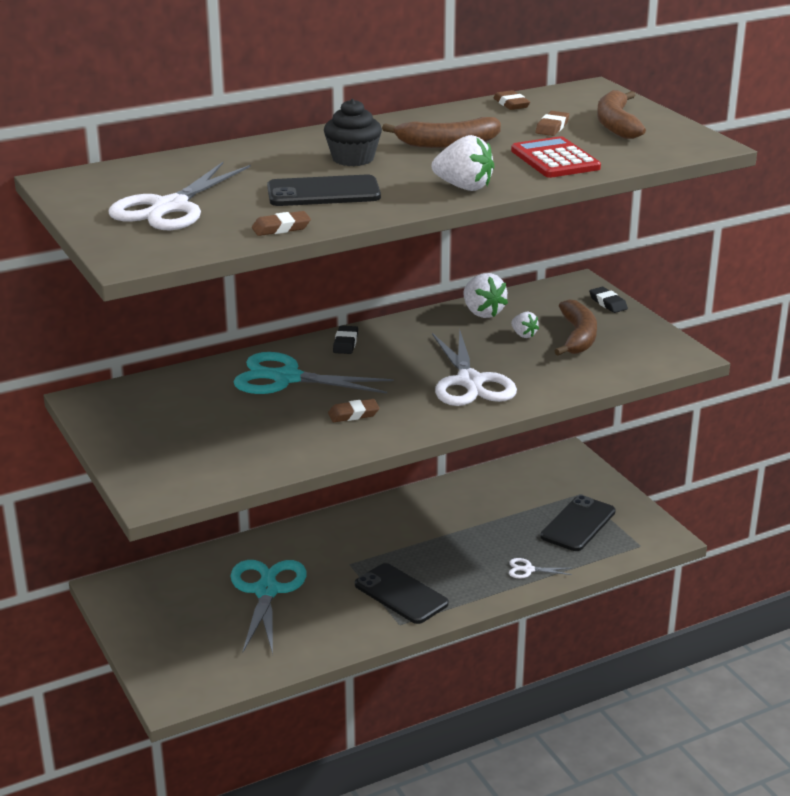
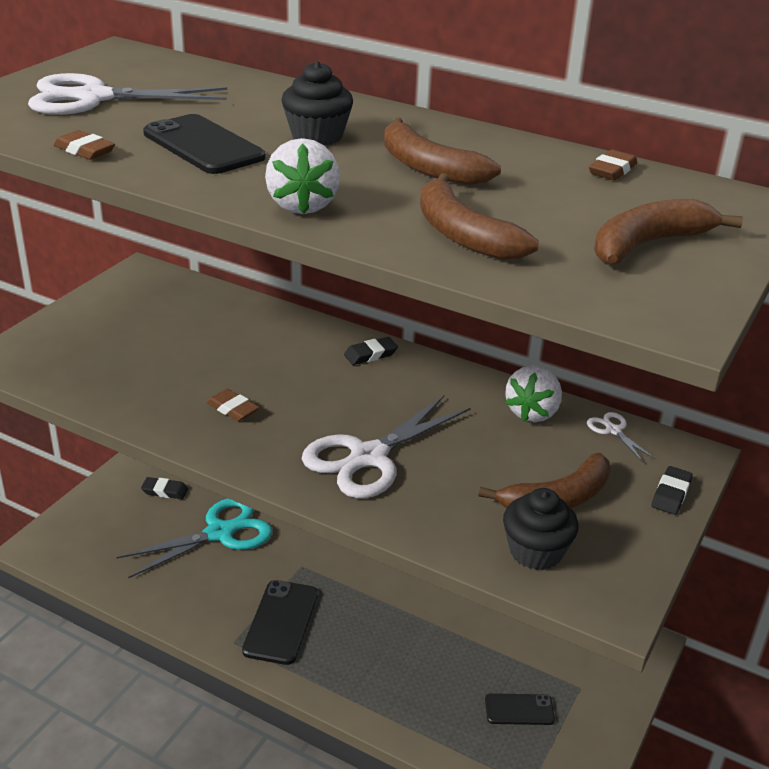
camera: 55 degrees right, 5 degrees up
(177, 603) = (165, 491): none -> black eraser
(286, 378) = (268, 348): turquoise scissors -> none
(523, 335) = (515, 457): white strawberry -> none
(528, 570) = (398, 702): white scissors -> white scissors (613, 430)
(552, 127) = (572, 209): brown eraser -> none
(555, 159) = (463, 235): red calculator -> brown banana
(578, 524) = (519, 709): black phone -> black phone, size x0.61
(618, 360) = (535, 551): none -> black cupcake

